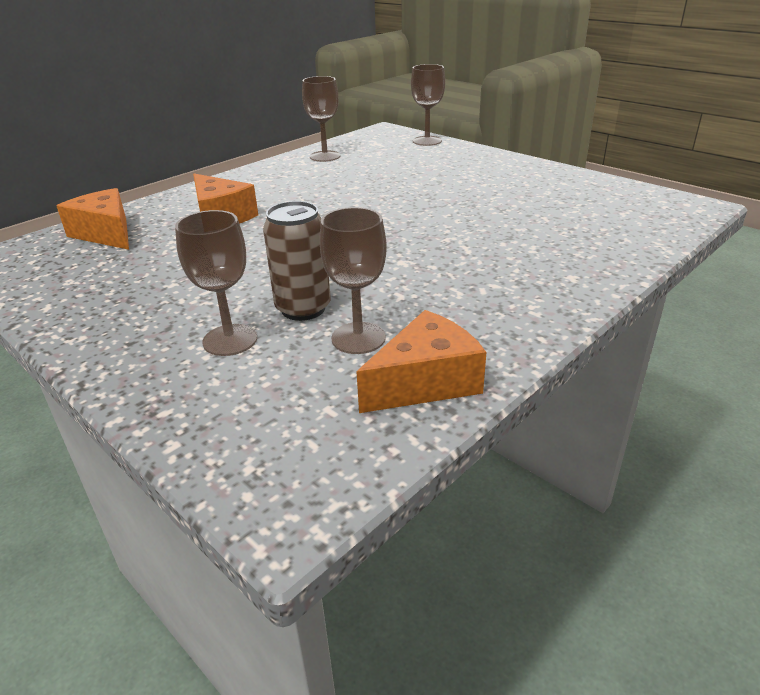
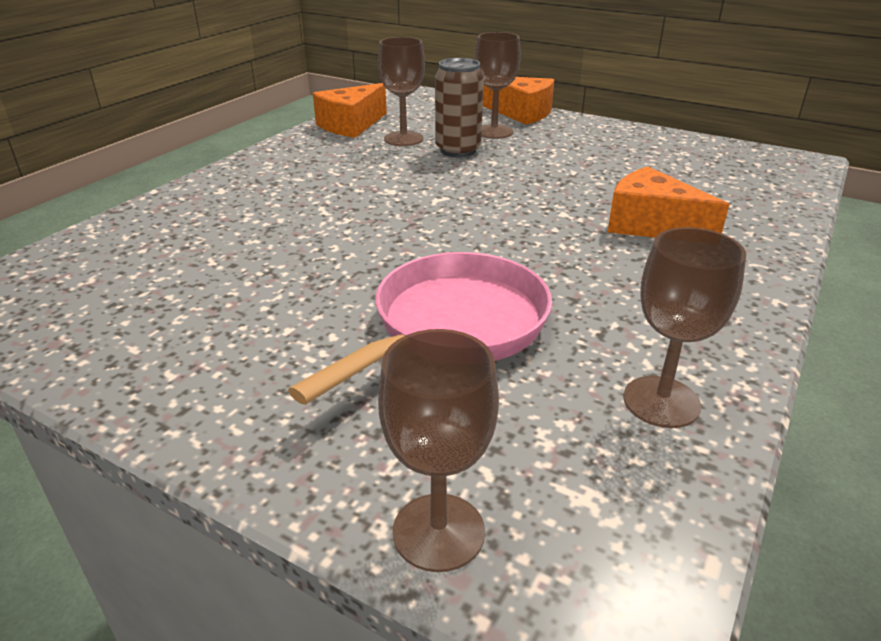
camera: 165 degrees right, 0 degrees up
(106, 233) = (748, 193): orange cheese -> orange cheese (521, 113)
(397, 179) = (452, 327): none -> pink pan

